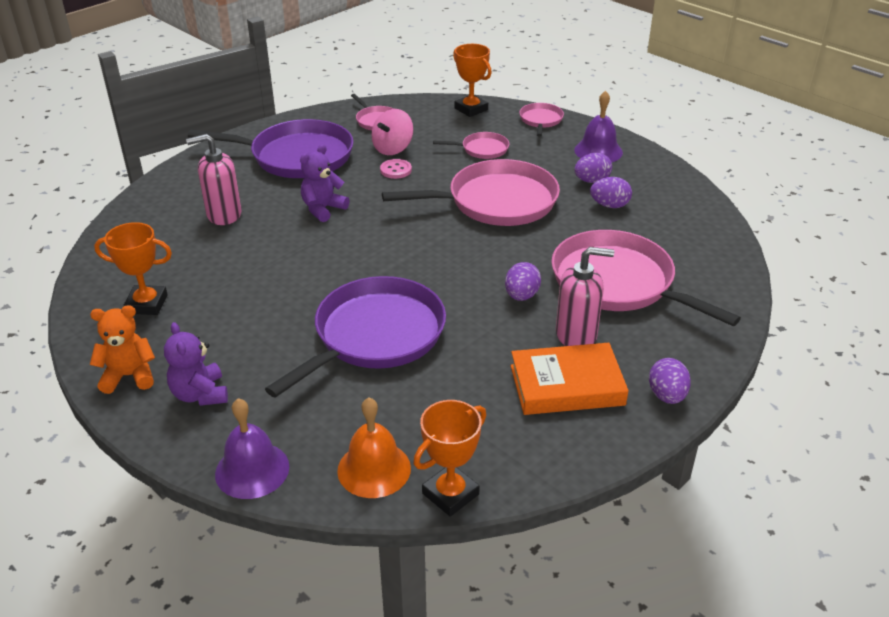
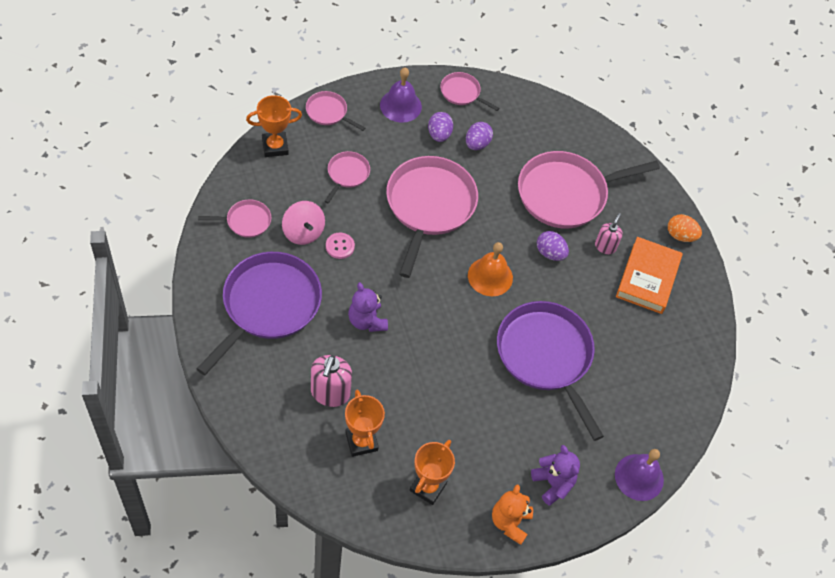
camera: 70 degrees left, 20 degrees up
(200, 394) = (553, 483): purple teddy bear -> purple teddy bear turned 120 degrees counterclockwise
(374, 469) = (668, 412): orange bell -> orange bell (490, 276)
(450, 494) = (705, 382): orange trophy -> orange trophy (361, 441)
(576, 335) = (605, 246): pink soap dispenser -> pink soap dispenser, size x0.62
(662, 178) = (462, 93): none -> pink pan
(666, 395) = (680, 235): purple egg -> orange egg

